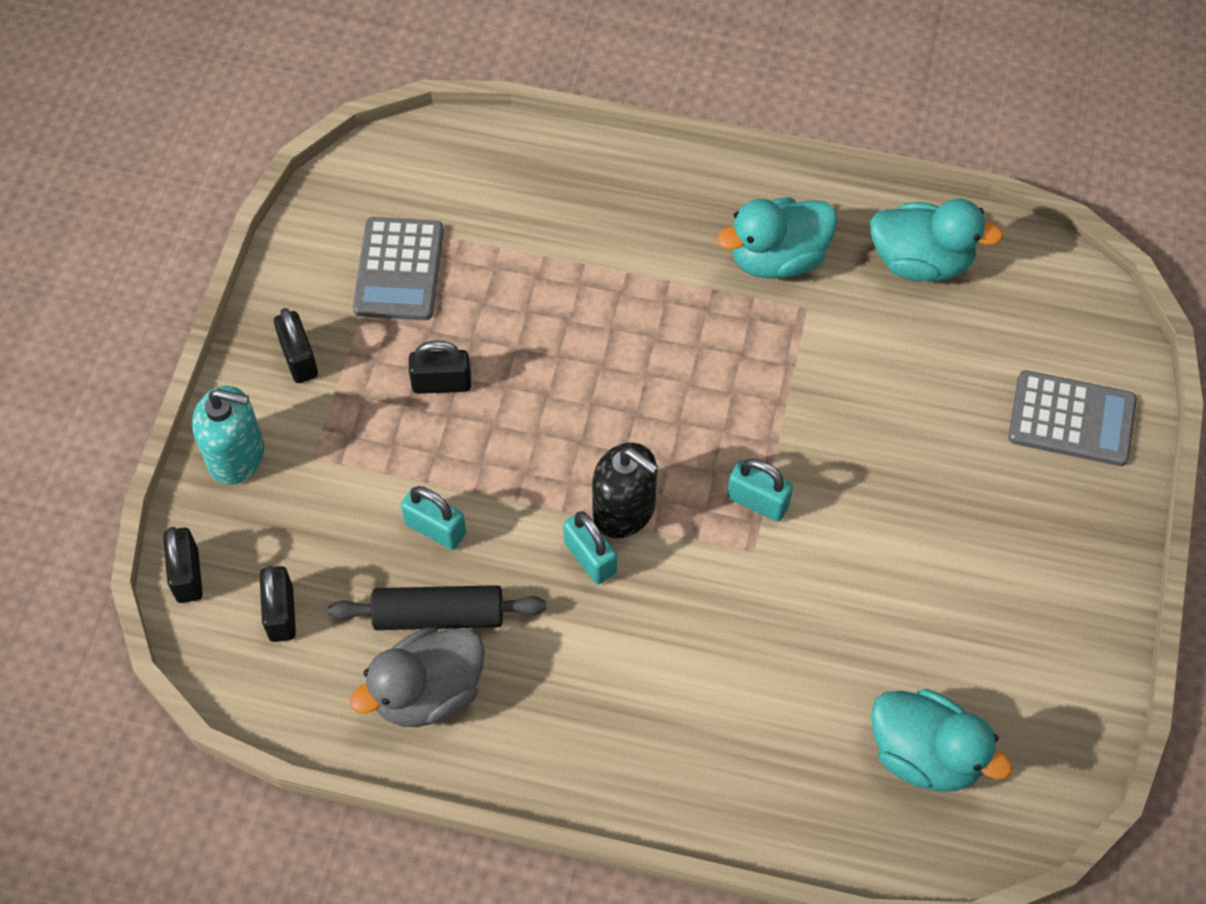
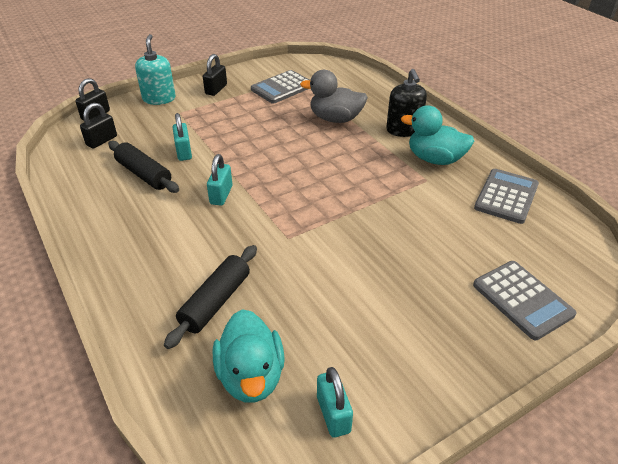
camera: 45 degrees right, 20 degrees down
(236, 455) = (159, 99): turquoise soap dispenser -> turquoise soap dispenser turned 150 degrees counterclockwise
(428, 692) = (103, 192): grey duck -> grey duck (335, 119)
(441, 383) = (250, 119): black padlock -> none
(624, 510) = (256, 190): black soap dispenser -> black soap dispenser (403, 130)
(758, 501) = (315, 223): turquoise padlock -> turquoise padlock (333, 414)
(785, 709) = (215, 302): none -> black rolling pin
(921, 261) = (506, 196): turquoise duck -> grey calculator

